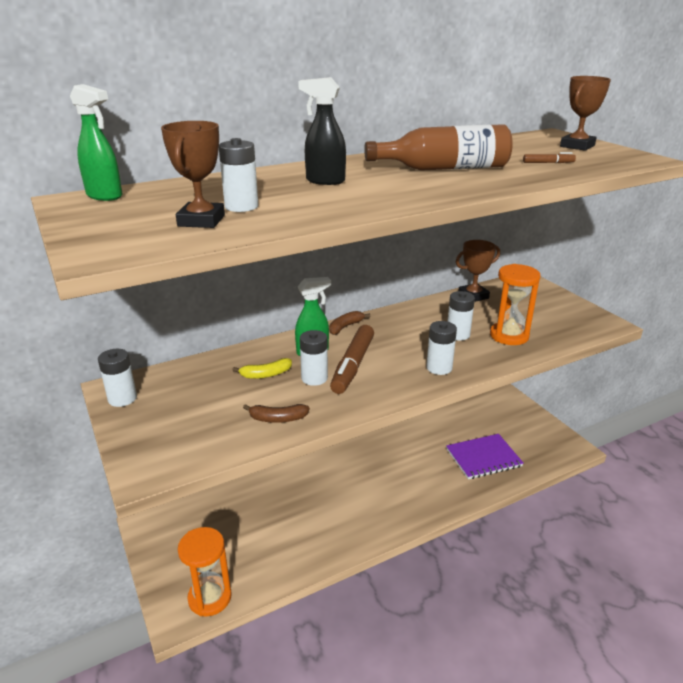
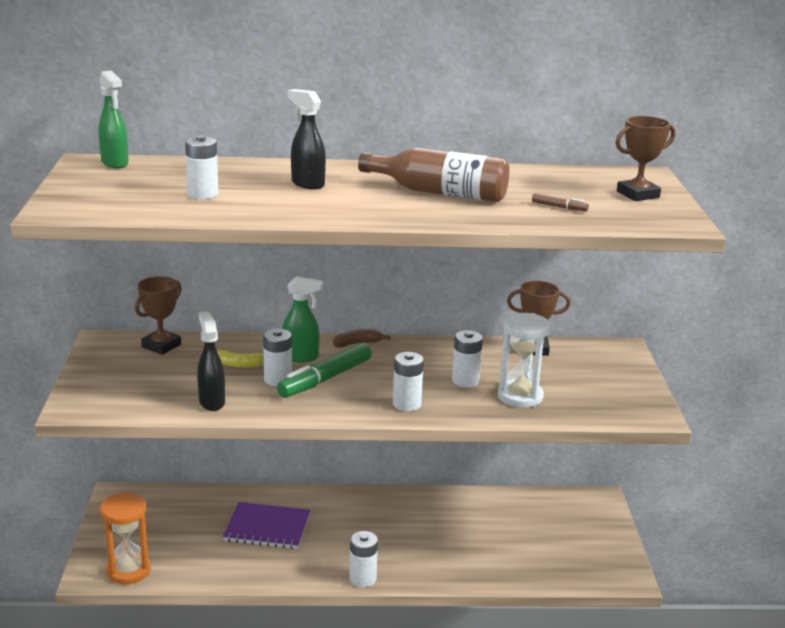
camera: 25 degrees right, 5 degrees down
(122, 398) = (102, 350): white battery -> white battery (362, 579)
(201, 221) = (156, 200): brown trophy -> brown trophy (161, 346)
(277, 419) = (211, 402): brown banana -> black spray bottle
(353, 365) = (325, 379): brown marker -> green marker
(483, 458) = (504, 550): purple notebook -> purple notebook (267, 528)
(509, 336) = (520, 396): orange hourglass -> white hourglass

